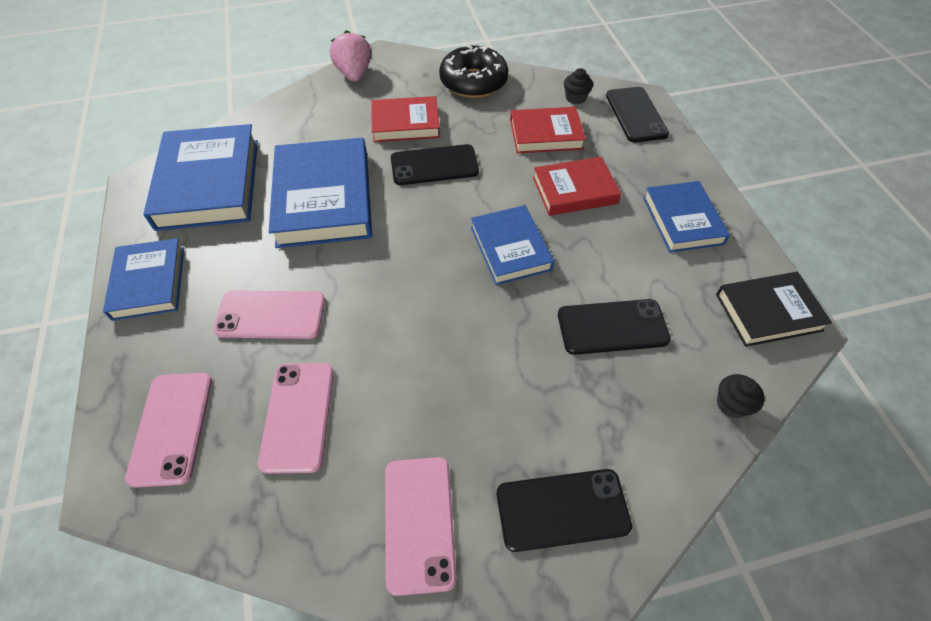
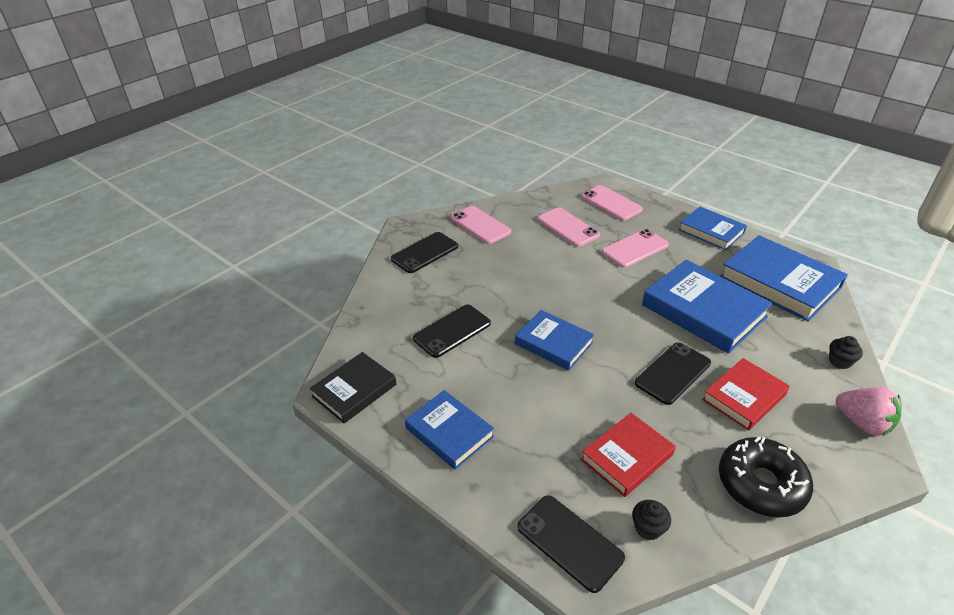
camera: 145 degrees right, 15 degrees down
(574, 190) = (551, 412): red book -> none
(731, 404) = (361, 326): black cupcake -> black cupcake (840, 361)

